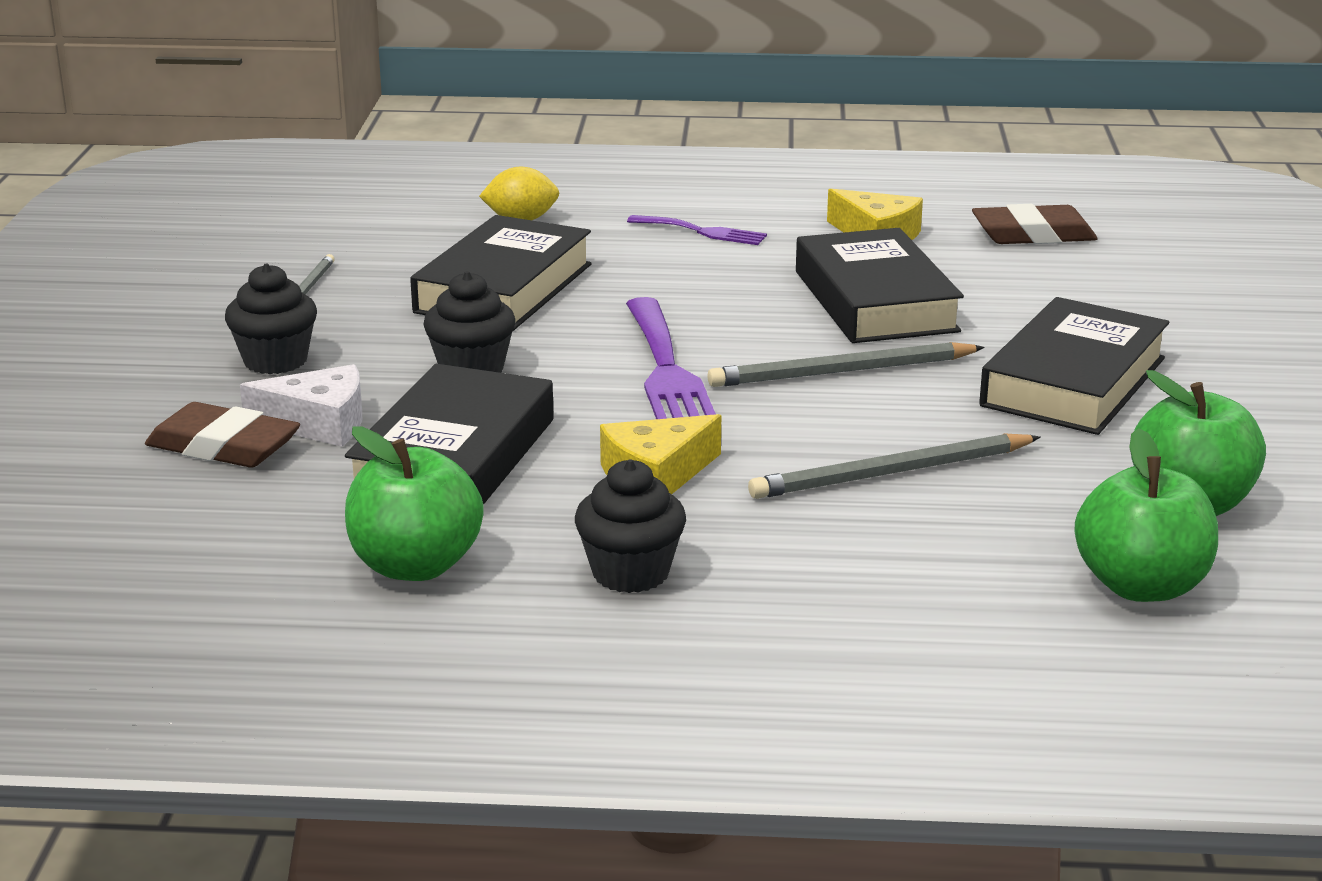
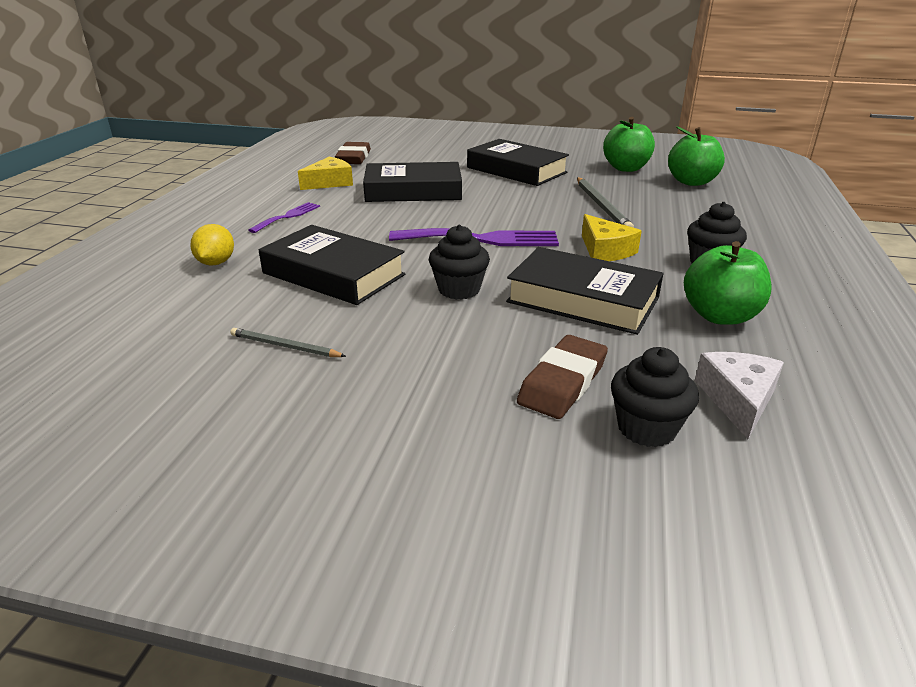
camera: 80 degrees left, 5 degrees up
(275, 361) = (416, 360): black cupcake -> black cupcake (646, 428)
(319, 423) = (530, 343): white cheese -> white cheese (738, 400)
(841, 372) = (494, 205): grey pencil -> none

